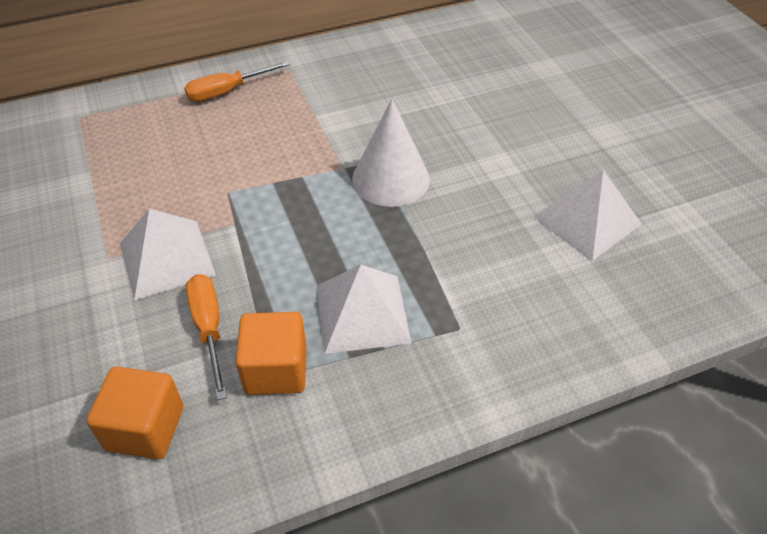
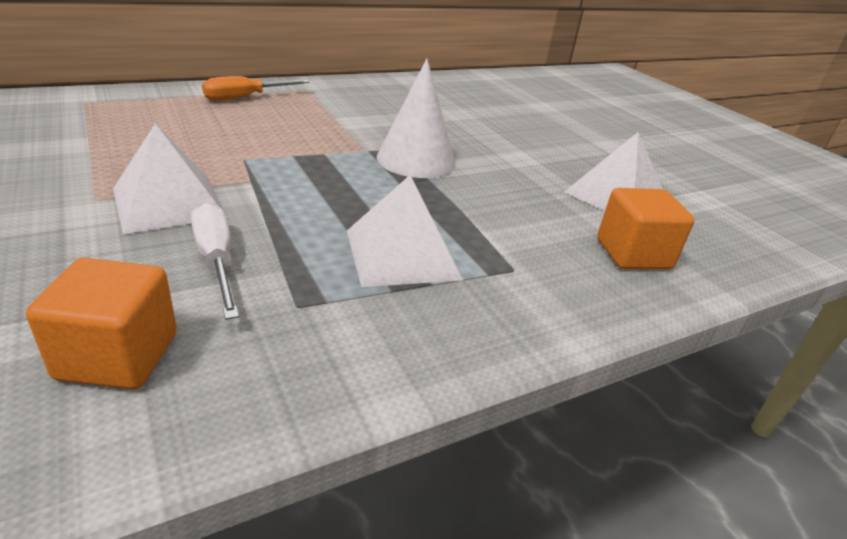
camera: 10 degrees left, 15 degrees down
(209, 329) = (216, 261): orange screwdriver -> white screwdriver
(276, 370) = (302, 300): orange cube -> orange cube (633, 254)

